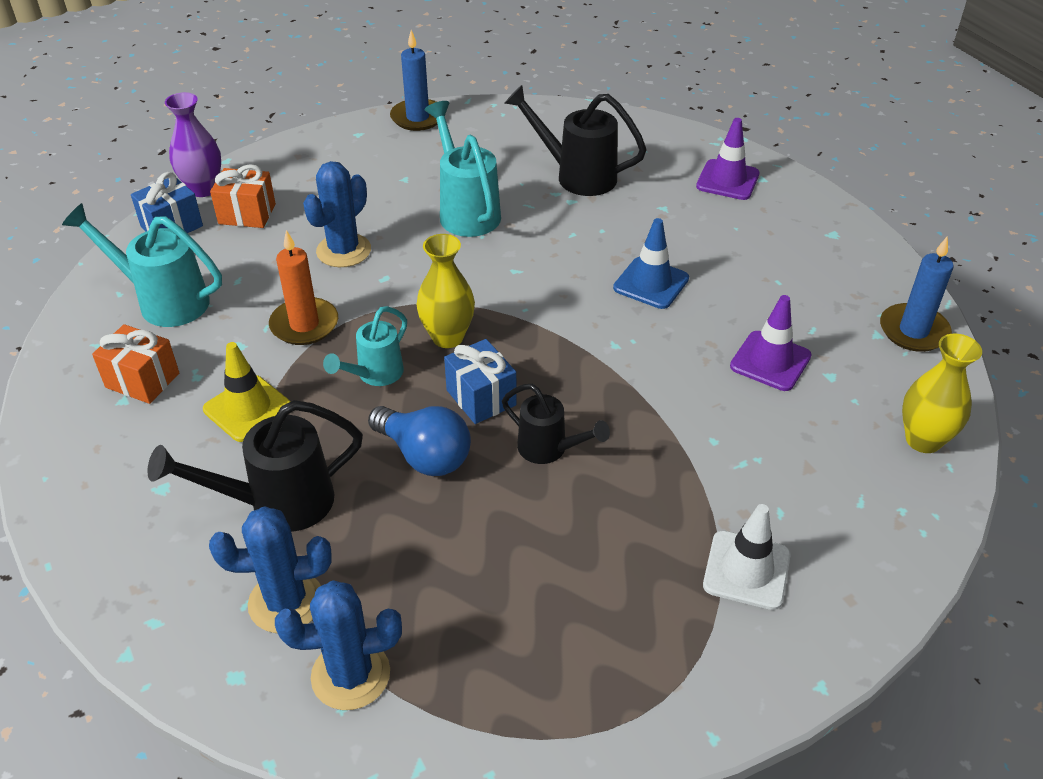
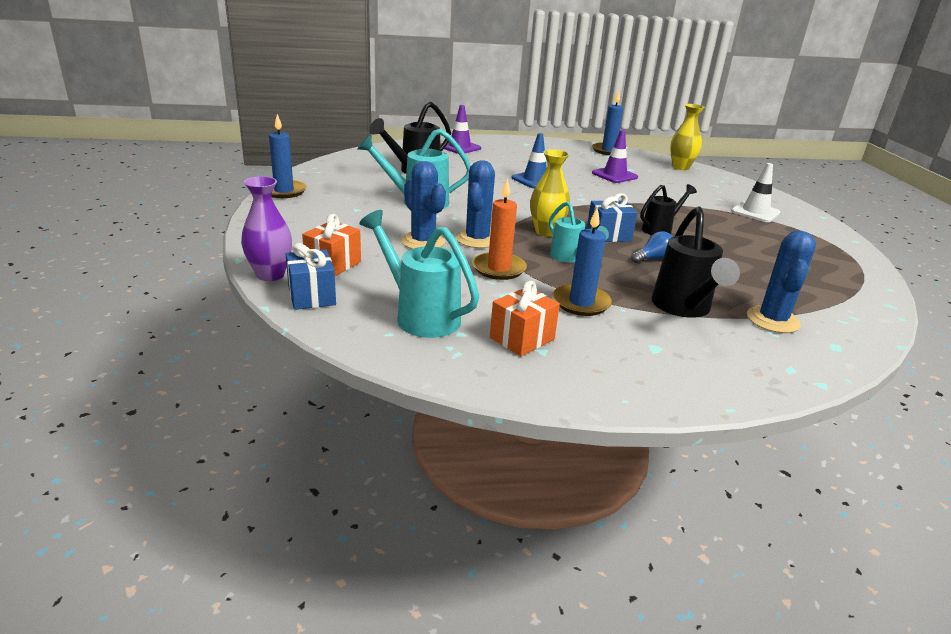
camera: 70 degrees left, 15 degrees down
(163, 301) = (420, 315): turquoise watering can -> turquoise watering can turned 90 degrees clockwise
(248, 408) = (581, 303): yellow traffic cone -> blue candle
(350, 675) = (830, 311): blue cactus -> blue cactus (477, 239)
(424, 455) = (653, 259): blue light bulb -> blue light bulb, size x0.62

